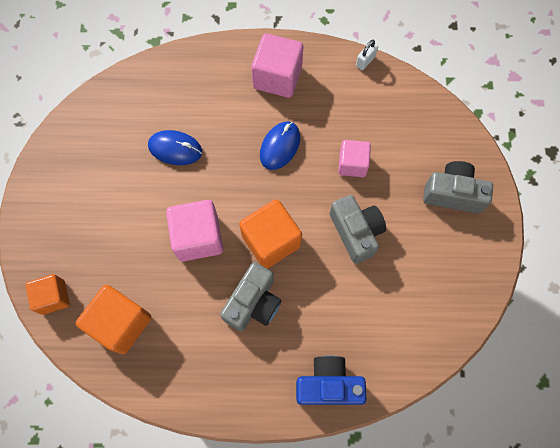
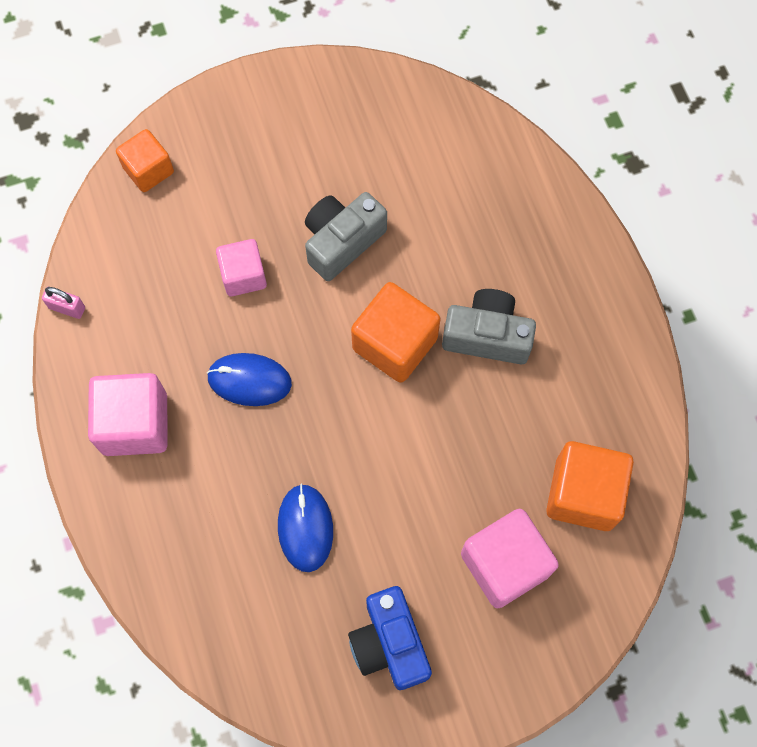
camera: 110 degrees left, 0 degrees up
(53, 297) = (588, 603): orange cube -> orange cube (148, 170)
(198, 237) = (427, 440): pink cube -> pink cube (505, 564)
(328, 384) = (549, 215): blue camera -> blue camera (389, 643)
(365, 61) = (67, 308): white padlock -> pink padlock
(452, 194) = (243, 141): grey camera -> none

